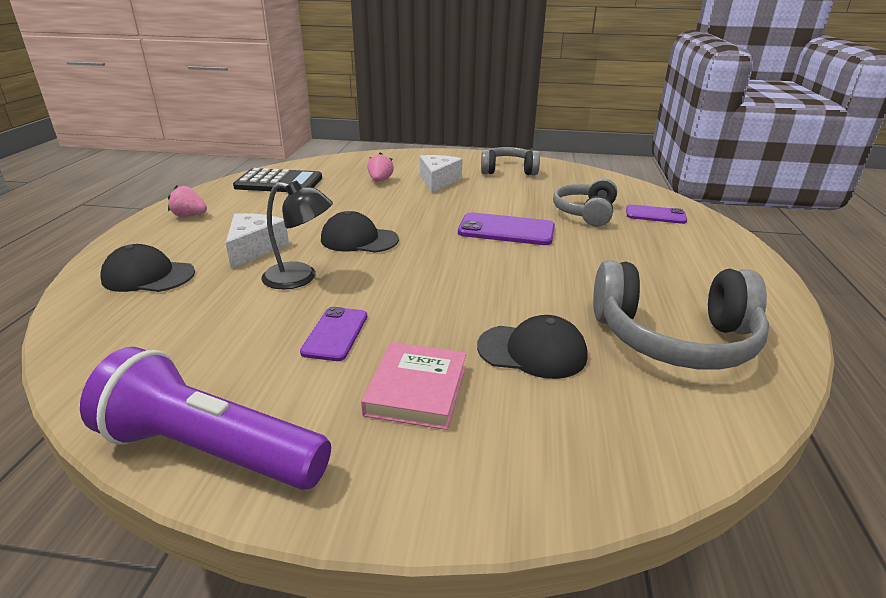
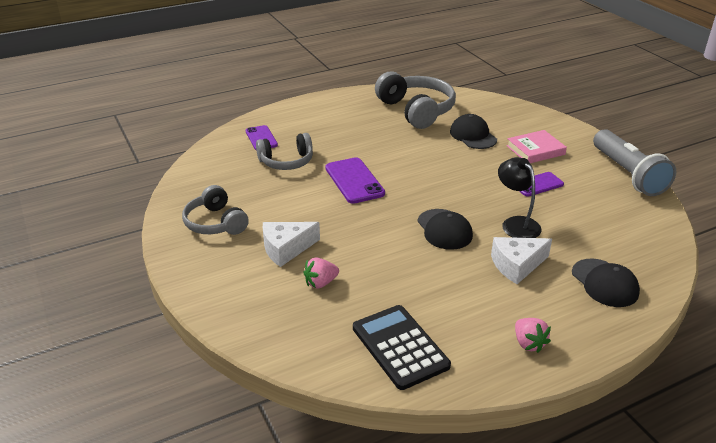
camera: 125 degrees left, 5 degrees up
(211, 450) = (627, 174): purple flashlight -> grey flashlight

